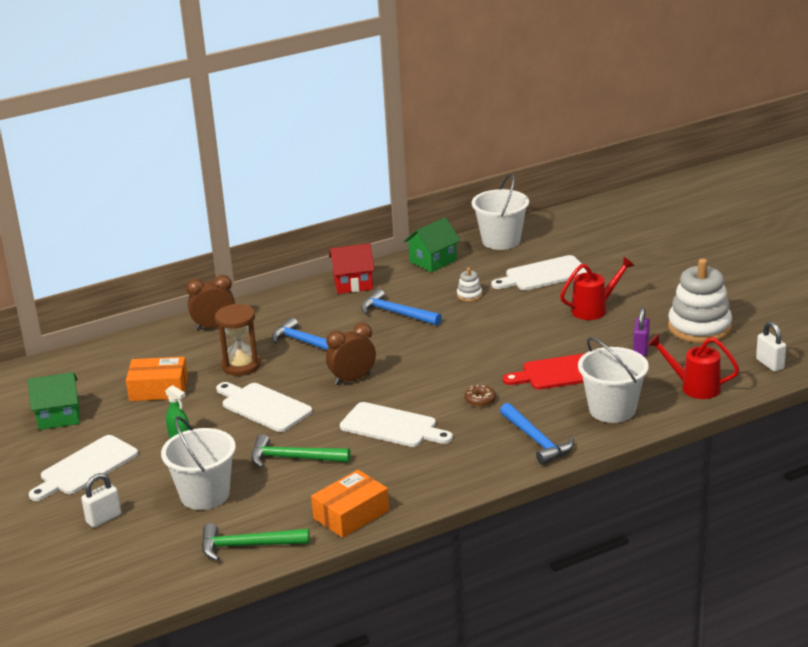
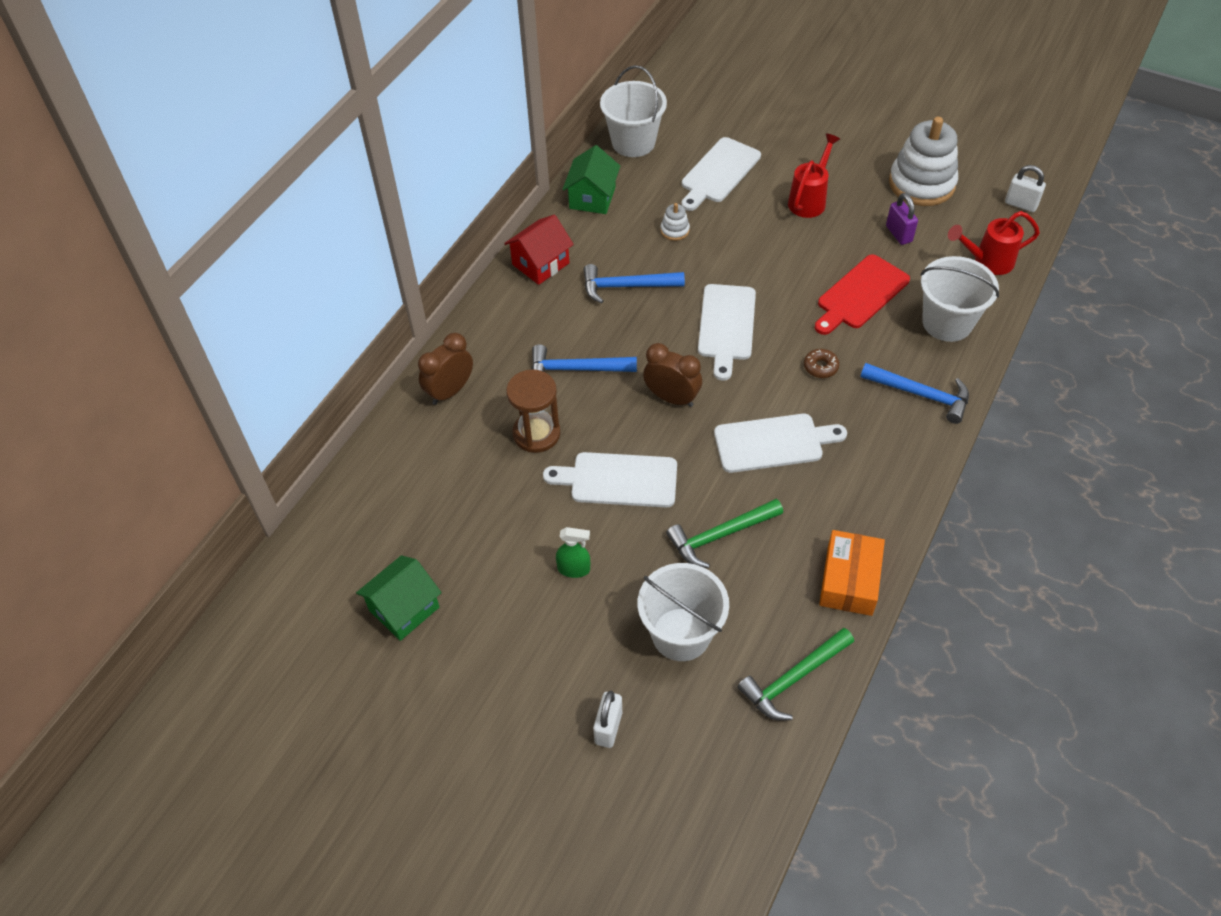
camera: 35 degrees left, 25 degrees up
(86, 467) = (513, 666): white cutting board -> white cutting board (726, 326)
(158, 389) = (479, 511): orange box -> none
(352, 379) = (672, 398): brown clock -> brown clock turned 90 degrees clockwise

